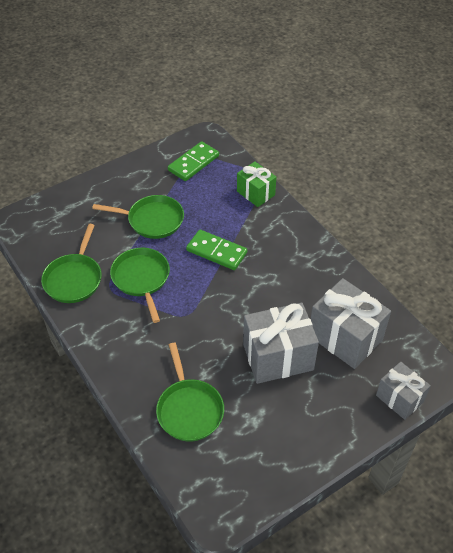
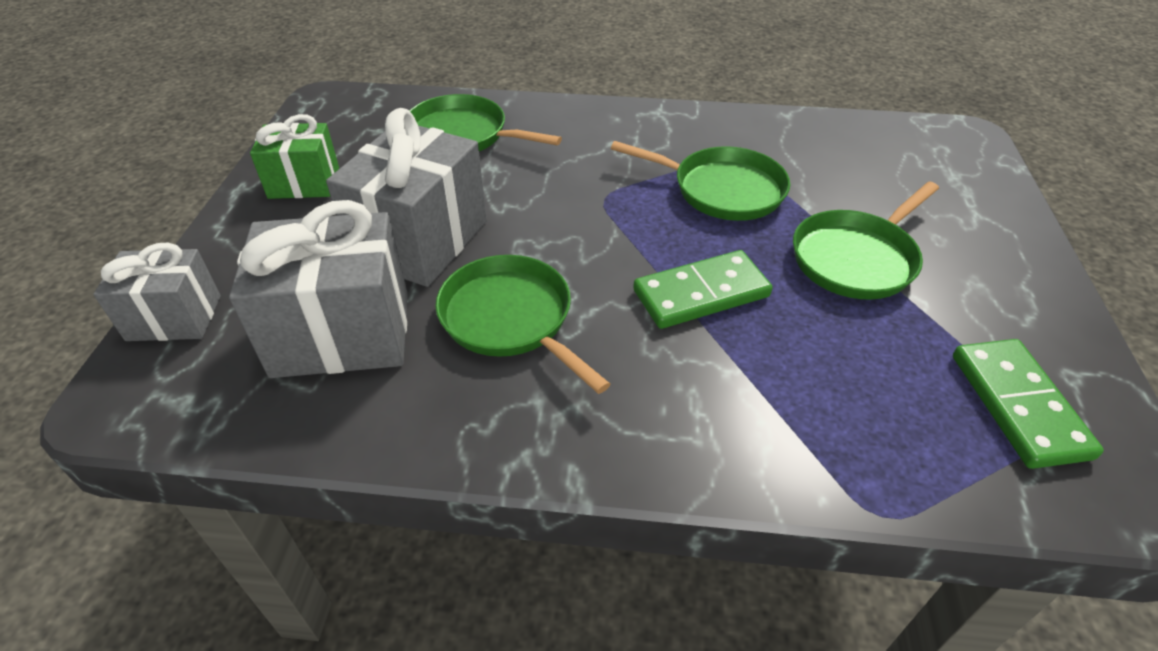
camera: 130 degrees right, 5 degrees down
(74, 279) = (784, 137): green pan -> green pan (510, 319)
(255, 193) = (827, 453): green gift -> green gift (304, 183)

